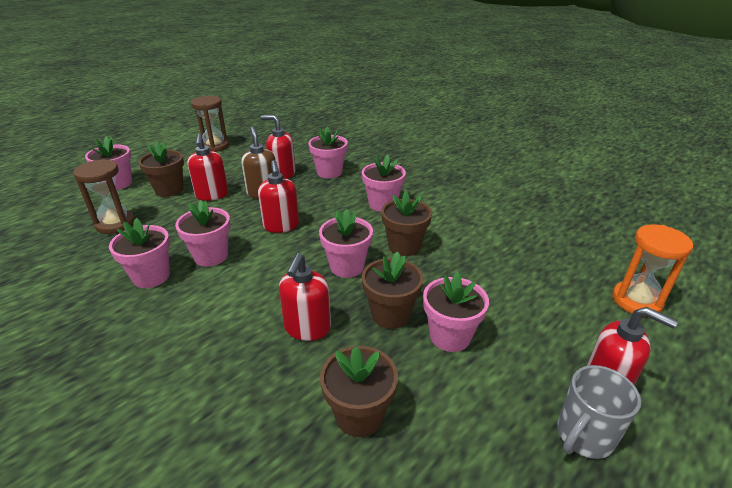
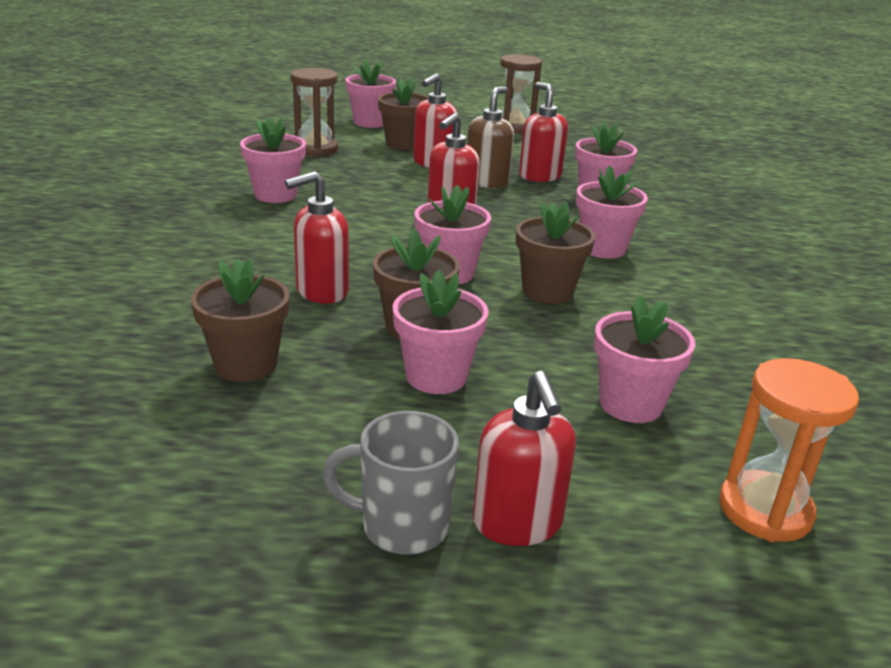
camera: 45 degrees right, 5 degrees down
(211, 256) = (345, 205): pink flower pot -> pink flower pot (630, 404)

